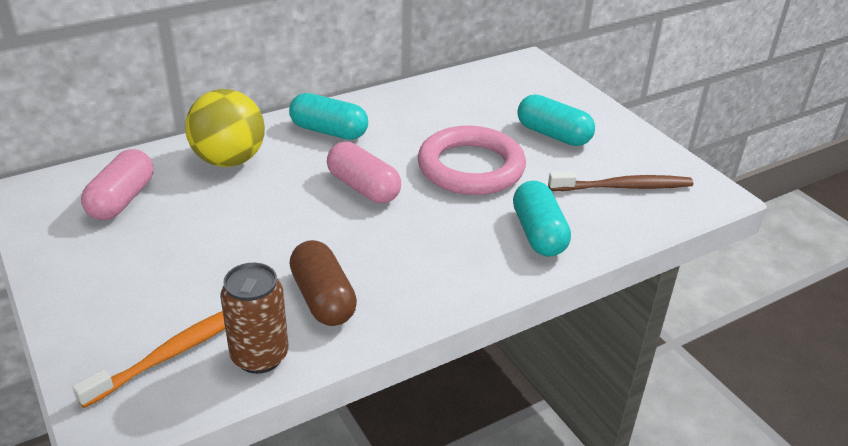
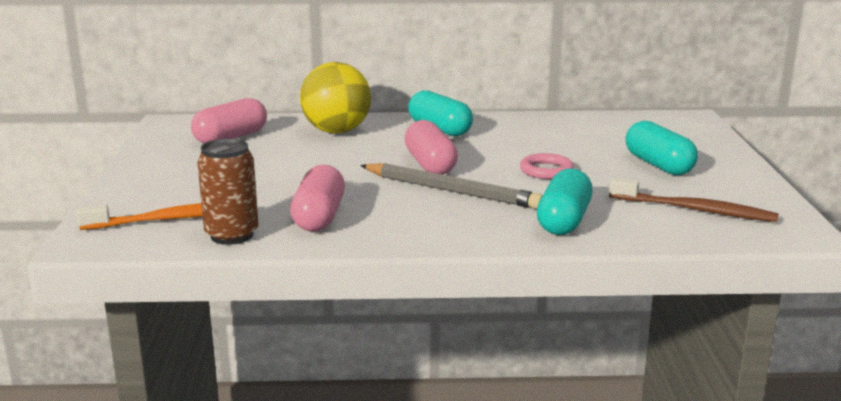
camera: 30 degrees right, 15 degrees down
(323, 298) = (319, 217): brown capsule -> pink capsule
(413, 221) = (451, 191): none -> grey pencil
(471, 167) = (546, 170): pink ring -> pink ring, size x0.48

